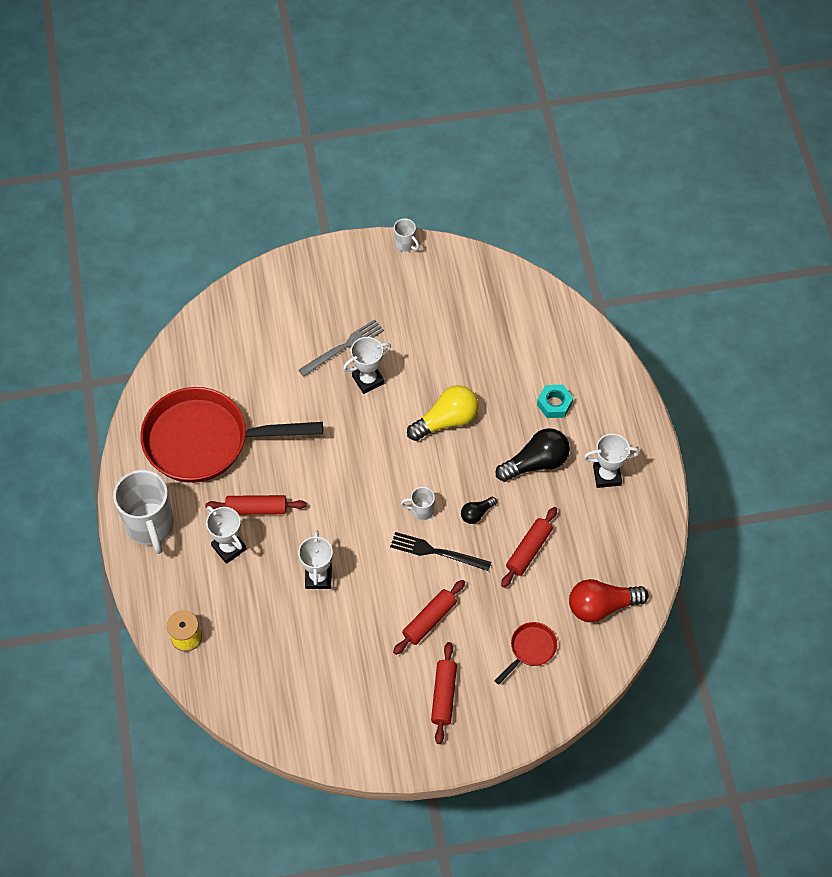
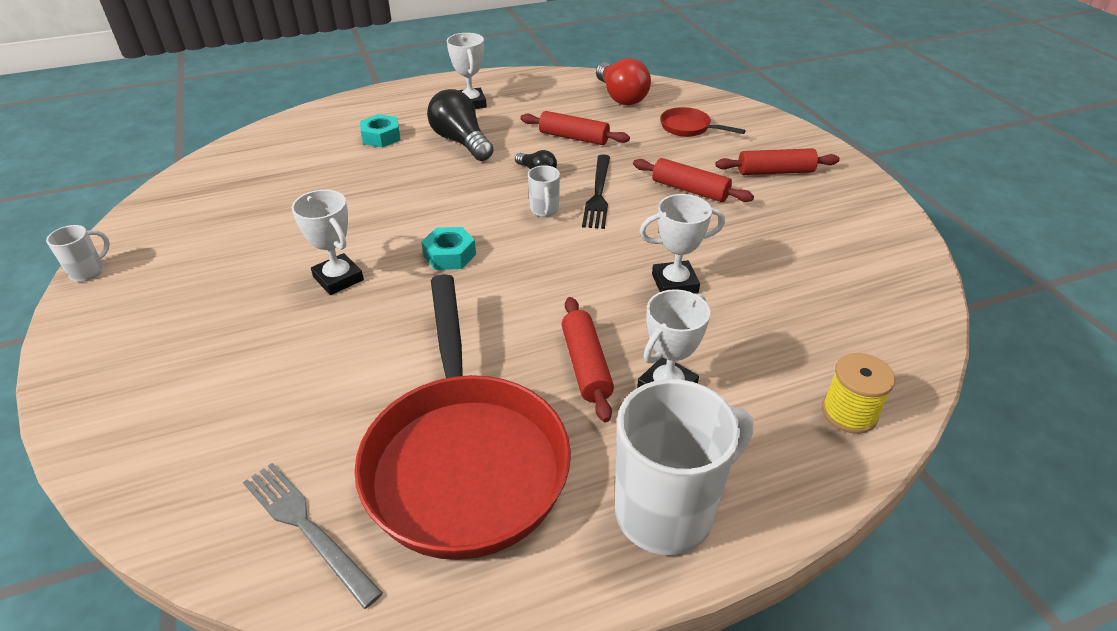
camera: 100 degrees left, 20 degrees down
(344, 347) = (274, 311): grey fork -> grey fork (307, 528)
(379, 444) = (449, 255): none -> turquoise nut
(446, 420) = (407, 205): yellow light bulb -> none

